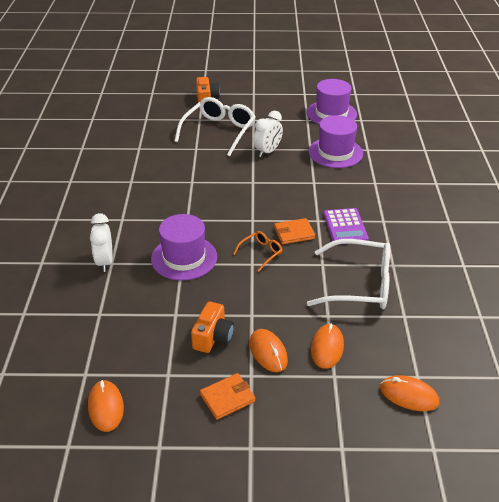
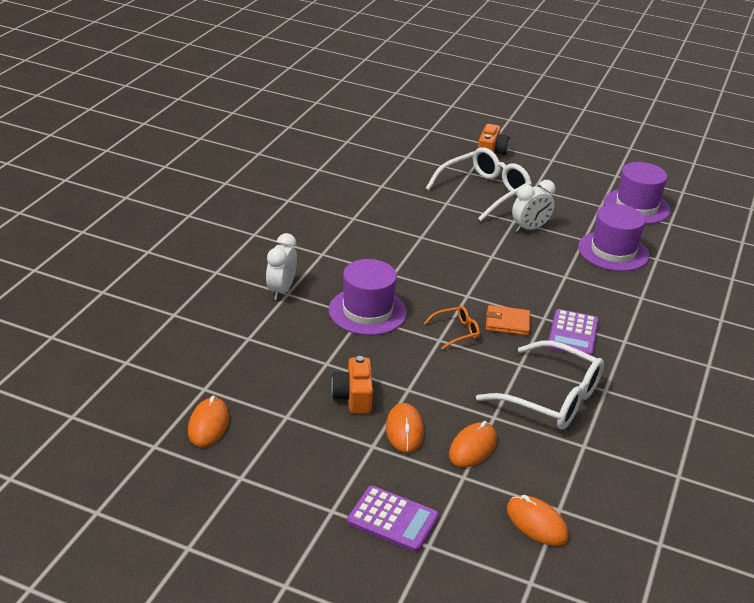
camera: 20 degrees right, 5 degrees down
(213, 337) = (353, 397): orange camera -> orange camera turned 135 degrees clockwise
(227, 398) = (335, 458): orange wallet -> none
(302, 436) = (392, 519): none -> purple calculator

